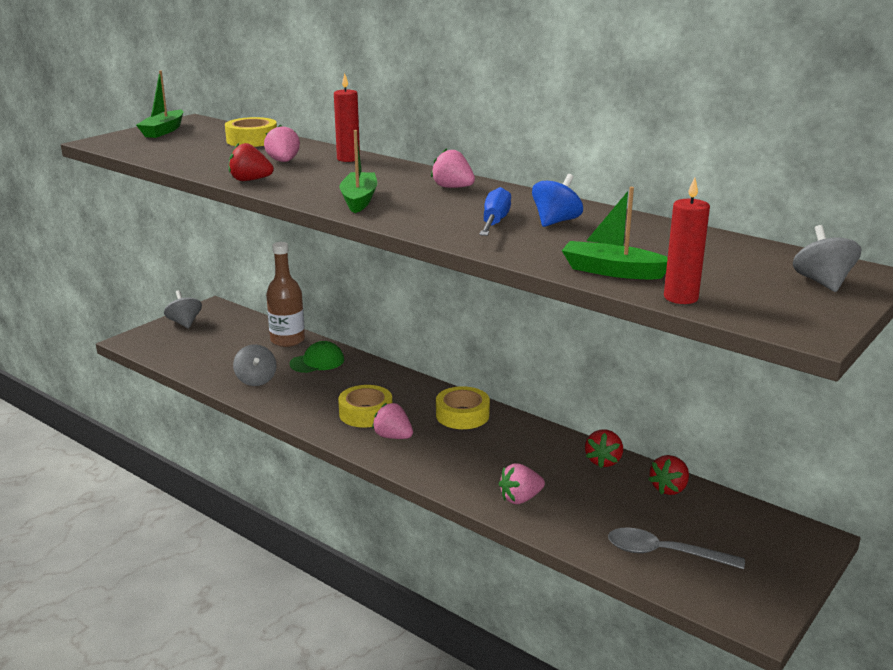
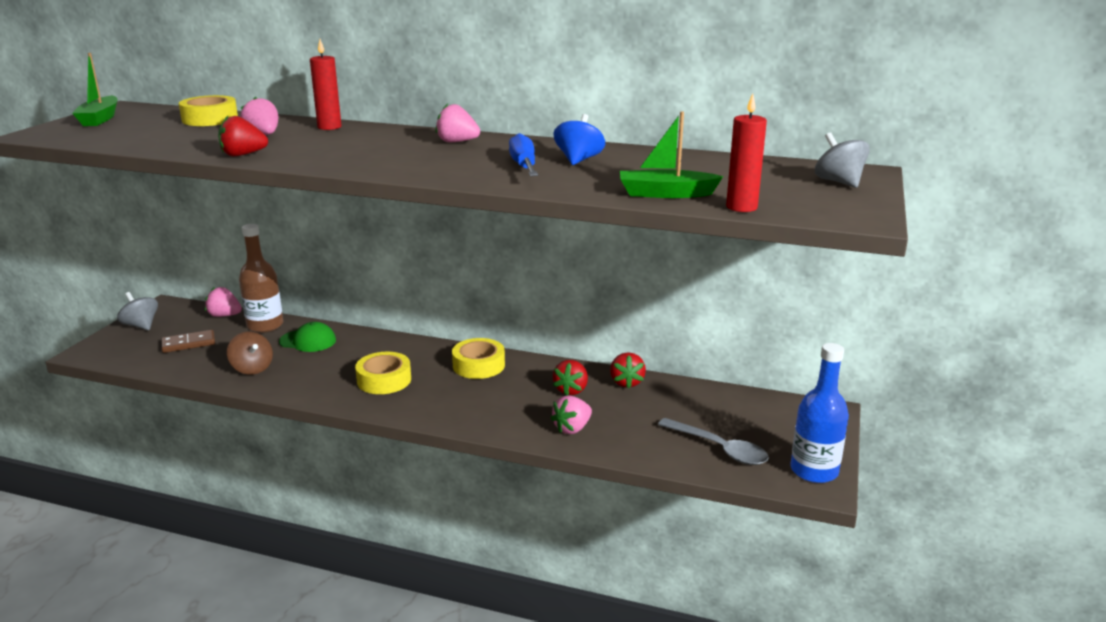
camera: 20 degrees left, 0 degrees up
(215, 347) = (188, 343): none -> brown domino
(256, 380) = (252, 368): grey spinning top -> brown spinning top
(317, 362) = (308, 341): green cap -> green cap turned 60 degrees clockwise
(359, 200) = (375, 161): green boat -> none
(393, 436) = (423, 396): pink strawberry -> pink strawberry (224, 315)
(664, 553) = (719, 449): grey spoon -> grey spoon turned 135 degrees counterclockwise
(669, 488) = (694, 395): red strawberry -> red strawberry (571, 390)
(758, 601) = (814, 471): none -> blue bottle

